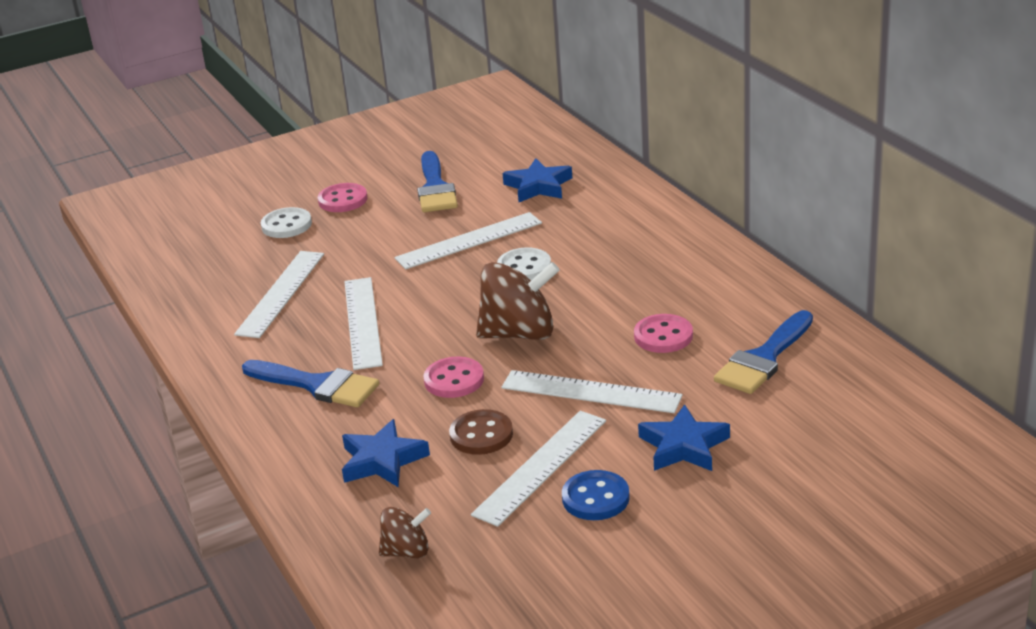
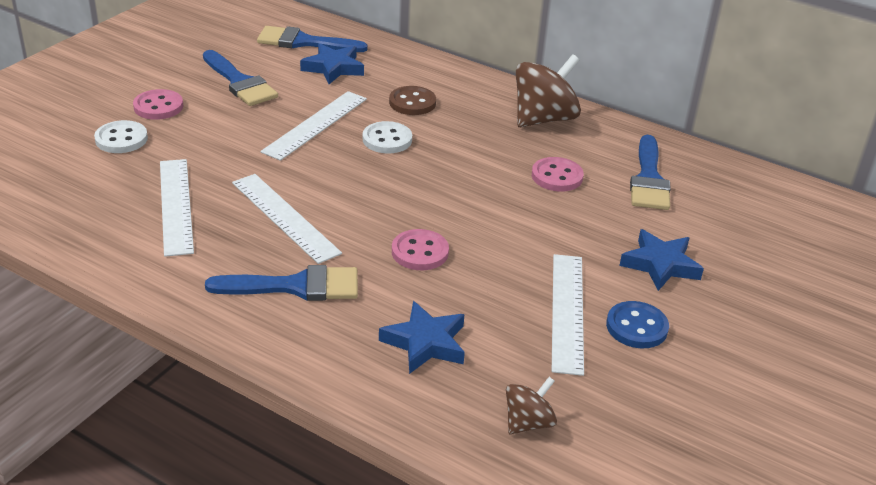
camera: 35 degrees left, 5 degrees up
(481, 435) = (490, 296): brown button -> brown button (412, 103)
(519, 333) = (438, 198): brown spinning top -> brown spinning top (543, 119)
(533, 155) = (303, 42): none -> blue brush
(590, 392) = (545, 236): white ruler -> none

